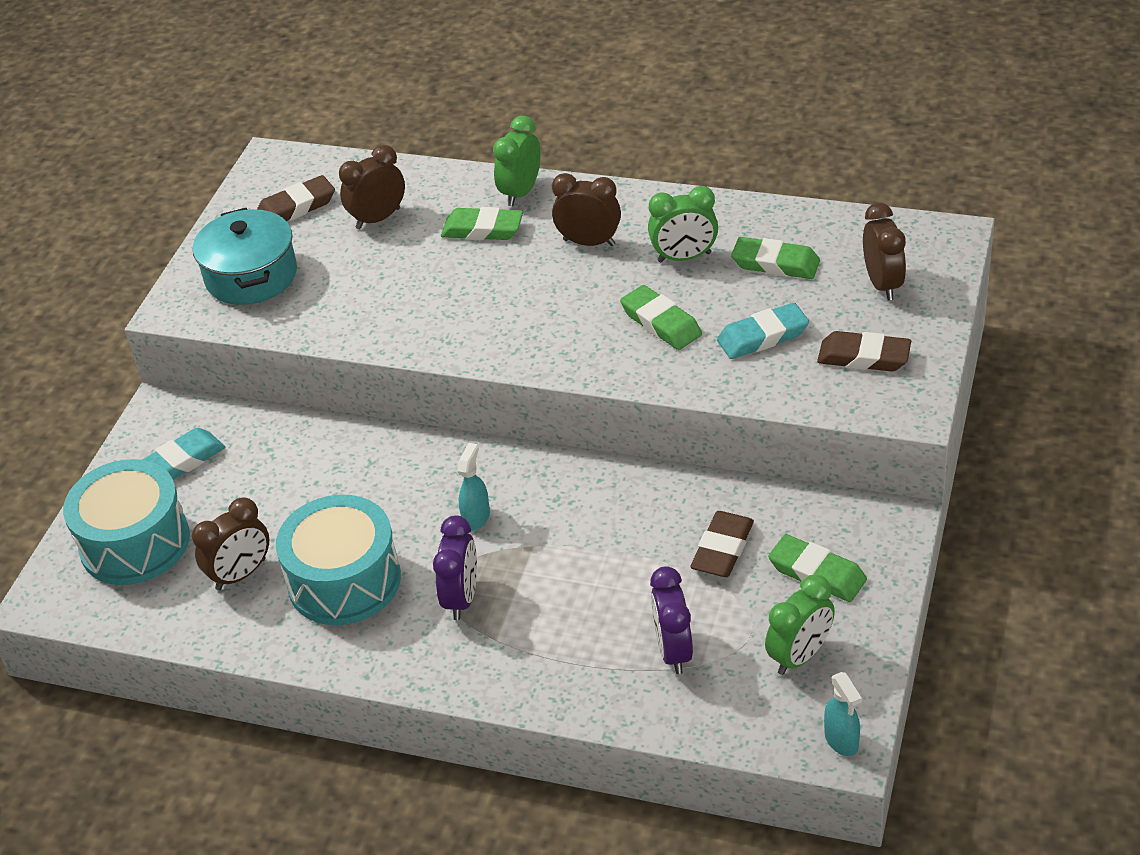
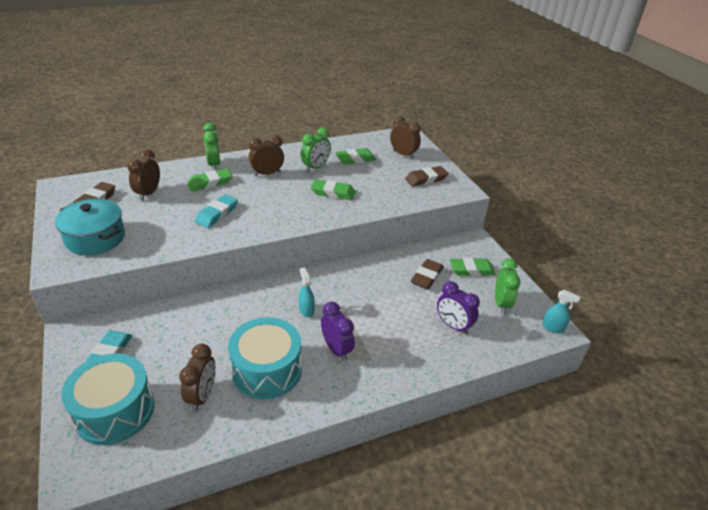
camera: 45 degrees left, 5 degrees down
(722, 549) = (427, 277): brown eraser -> brown eraser turned 45 degrees clockwise
(762, 336) = (380, 184): turquoise eraser -> turquoise eraser (217, 214)

